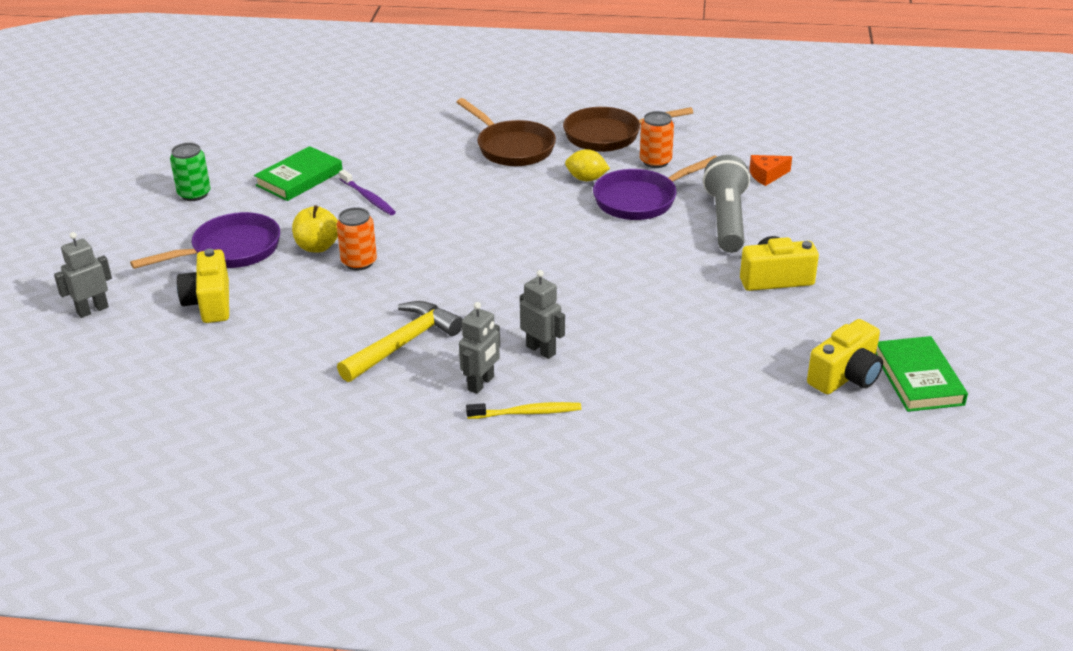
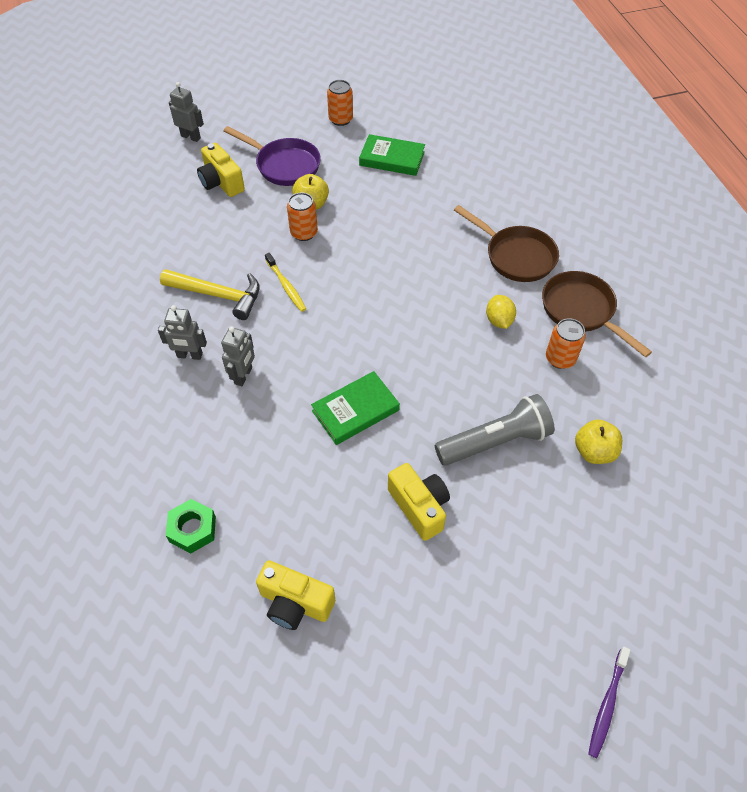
camera: 65 degrees right, 20 degrees up
(194, 194) = (340, 119): green can -> orange can
(210, 303) = (221, 182): yellow camera -> yellow camera turned 90 degrees counterclockwise
(368, 198) = (388, 204): purple toothbrush -> purple toothbrush (607, 704)
(512, 147) = (516, 256): brown pan -> brown pan turned 75 degrees counterclockwise
(527, 413) = (166, 394): yellow toothbrush -> yellow toothbrush (286, 286)
(640, 200) = (489, 368): purple pan -> none
(726, 427) = (192, 529): none -> green nut
(767, 175) = (594, 452): orange cheese -> yellow apple
(918, 379) = (316, 667): green book -> green book (355, 410)

